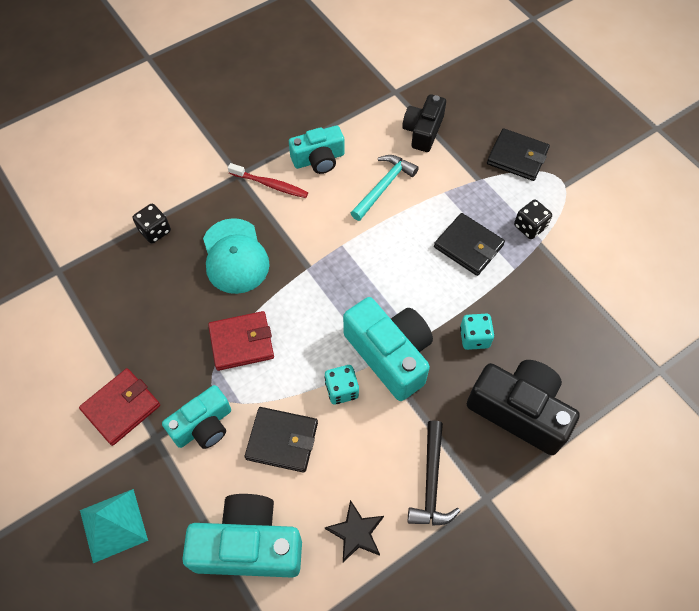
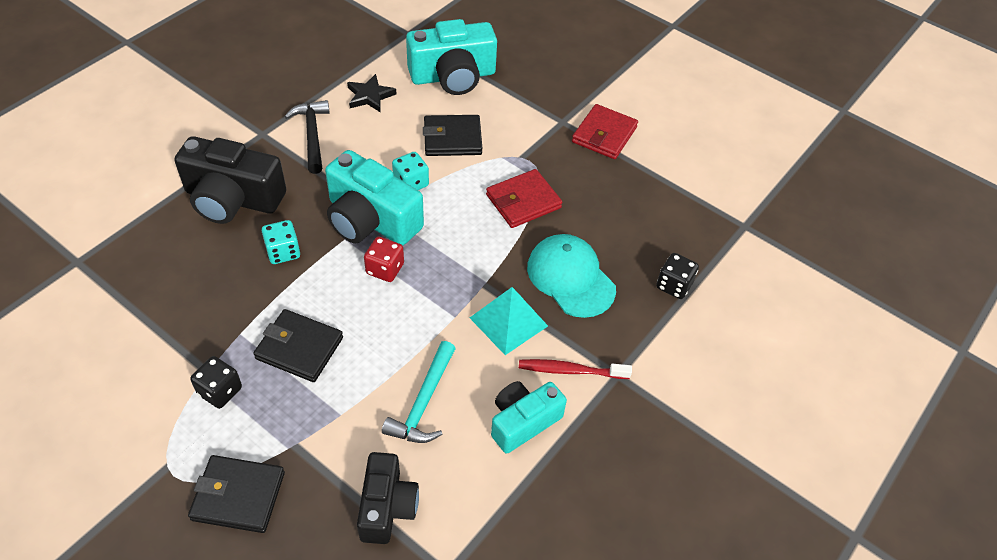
camera: 160 degrees right, 10 degrees down
(113, 525) = (562, 69): turquoise pyramid -> turquoise pyramid (508, 322)
(203, 426) = (526, 136): turquoise camera -> none
(388, 300) = (385, 269): none -> red dice

